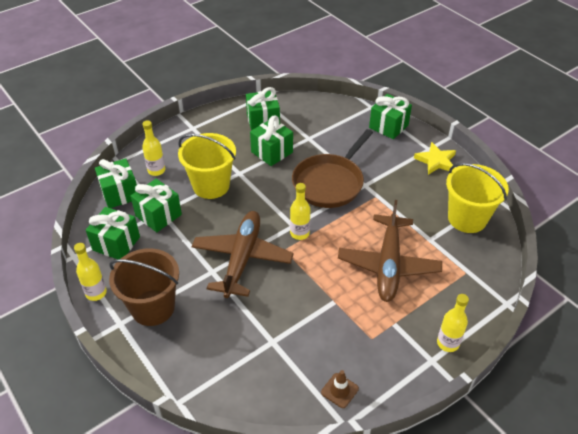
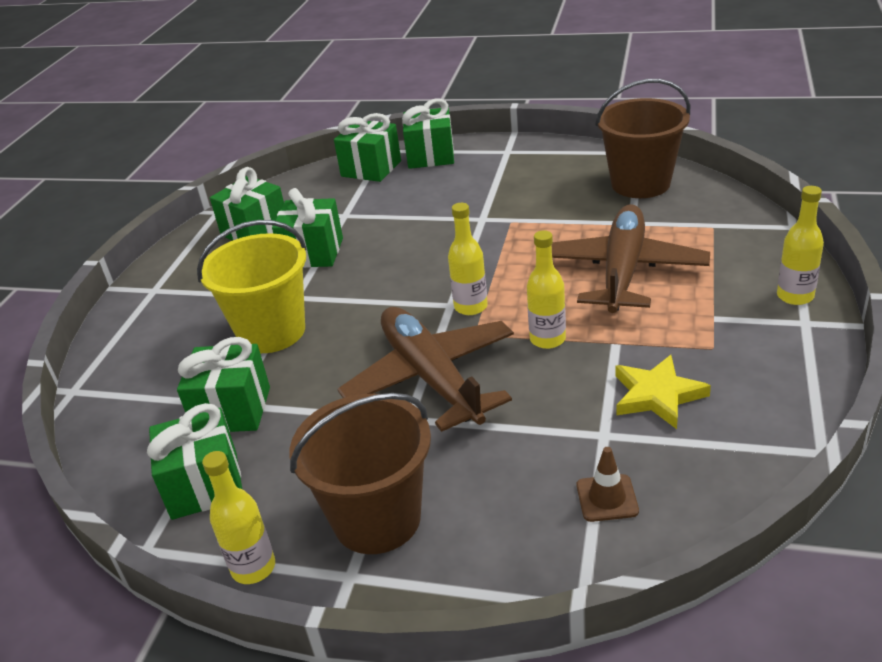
camera: 35 degrees left, 10 degrees down
(120, 193) = (128, 424): green gift -> green gift (371, 168)
(156, 170) = (157, 364): yellow bottle -> yellow bottle (547, 339)
(330, 182) = (435, 239): brown pan -> none
(339, 390) = (759, 422): brown traffic cone -> brown traffic cone (607, 498)
(388, 265) = (622, 271): brown plane -> brown plane turned 135 degrees counterclockwise
(436, 161) = (531, 156): yellow star -> yellow star (657, 395)
(467, 218) = (640, 184): yellow bucket -> brown bucket

